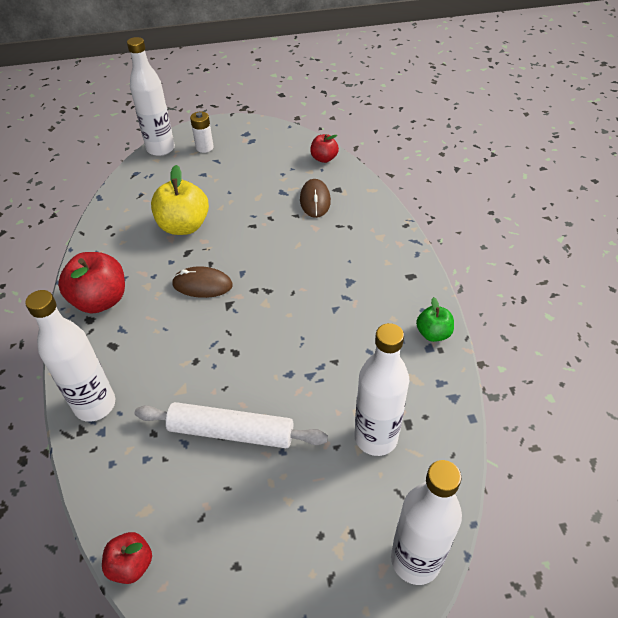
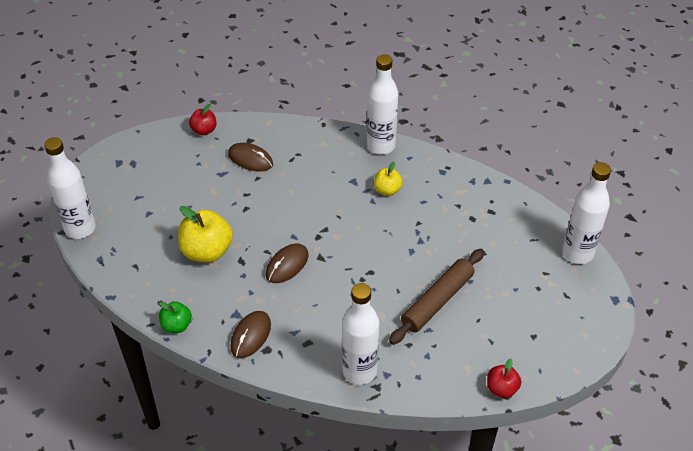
camera: 60 degrees left, 0 degrees up
(100, 300) = (251, 335): red apple -> brown mouse
(204, 147) = (110, 197): white battery -> none
(231, 432) = (437, 301): white rolling pin -> brown rolling pin
(360, 313) = (387, 190): none -> yellow apple
(376, 438) = (490, 231): white bottle -> white bottle (381, 146)
(433, 333) = (432, 163): green apple -> green apple (176, 325)

